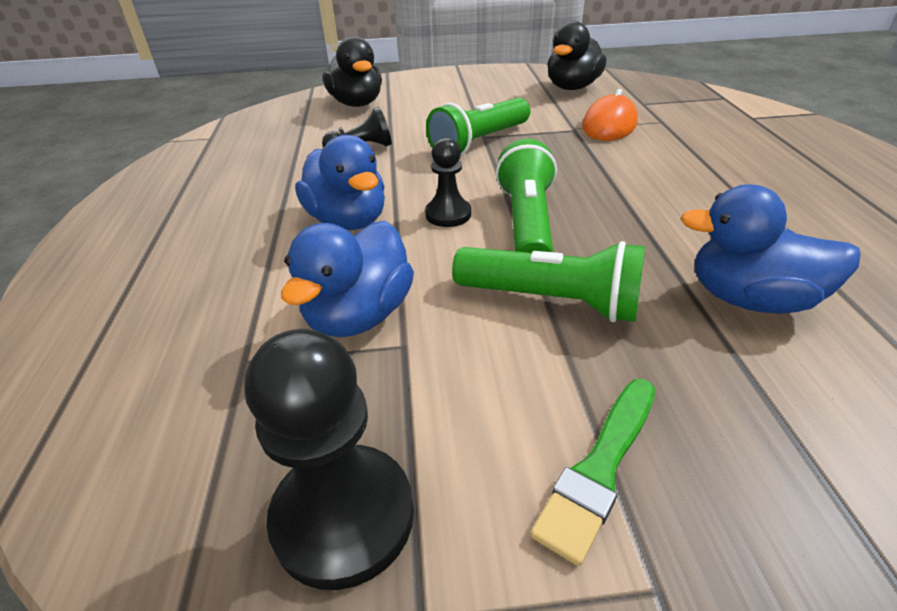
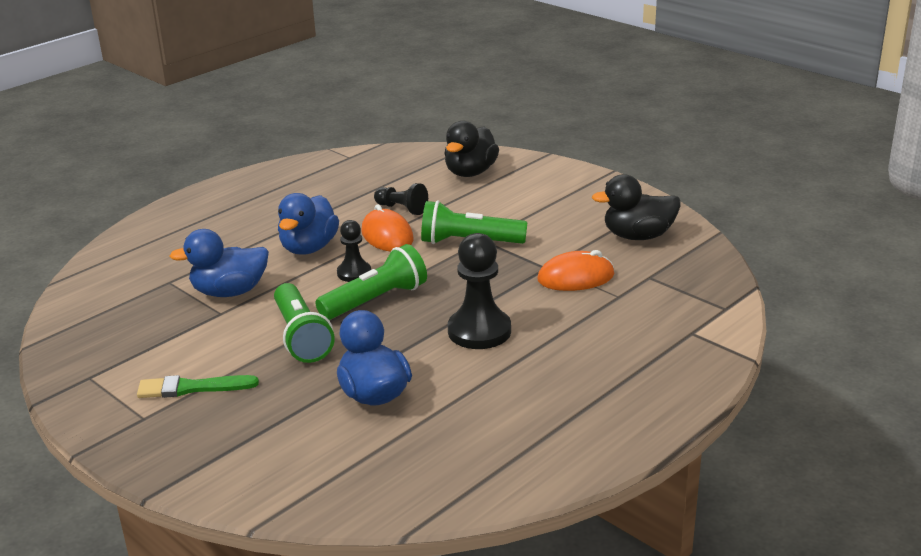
camera: 50 degrees right, 10 degrees down
(343, 516) = (114, 344): black pawn -> black pawn (479, 331)
(400, 172) = (387, 235): none -> orange mouse

